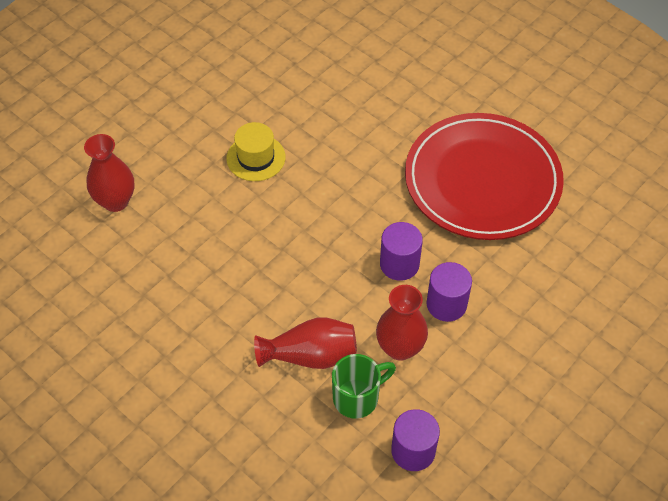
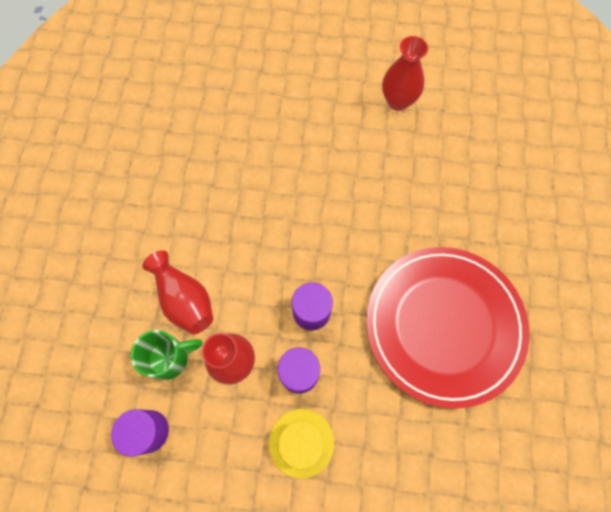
camera: 55 degrees right, 15 degrees up
(116, 201) = (226, 84): red vase -> red vase (398, 101)
(256, 158) = (332, 145): yellow hat -> yellow hat (301, 442)
(357, 397) = (170, 358): green mug -> green mug turned 45 degrees counterclockwise

